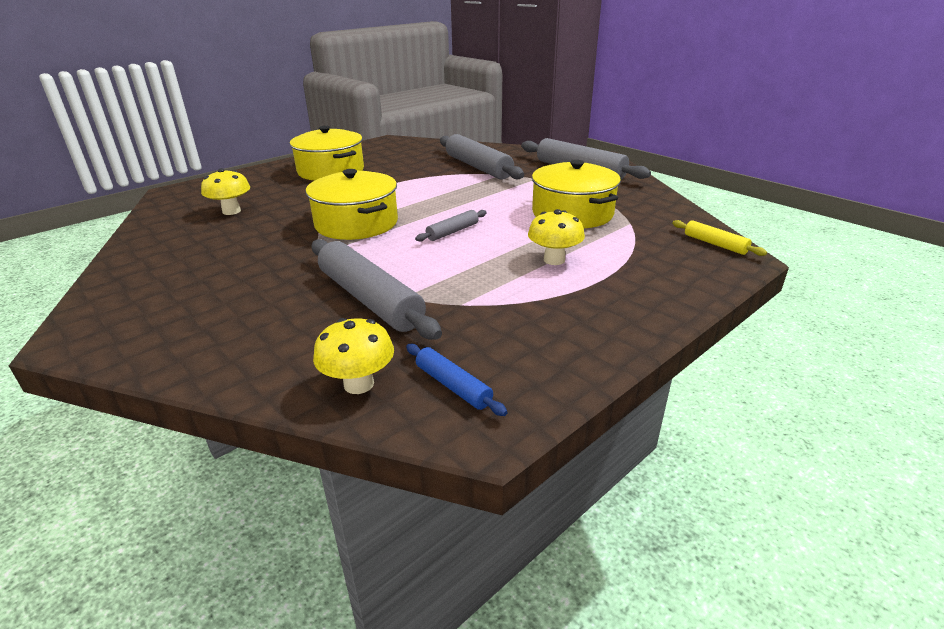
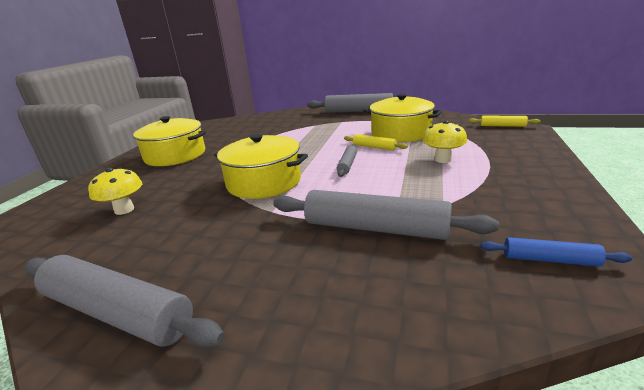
camera: 30 degrees left, 5 degrees down
(359, 384) = (491, 293): yellow mushroom -> none
(478, 167) = (290, 125): grey rolling pin -> grey rolling pin (117, 312)
(512, 221) = (374, 147): none -> yellow rolling pin

